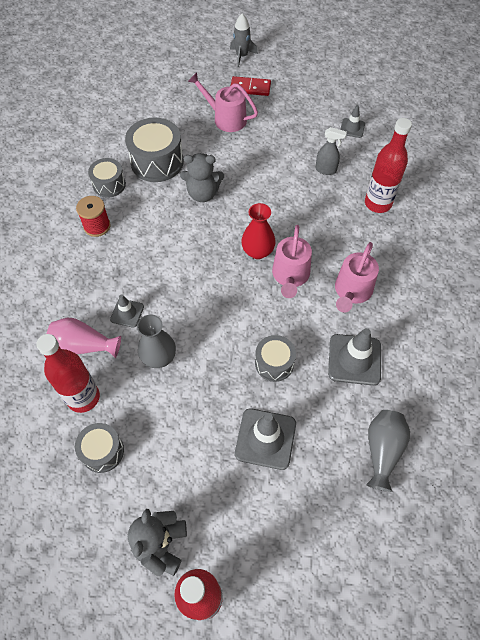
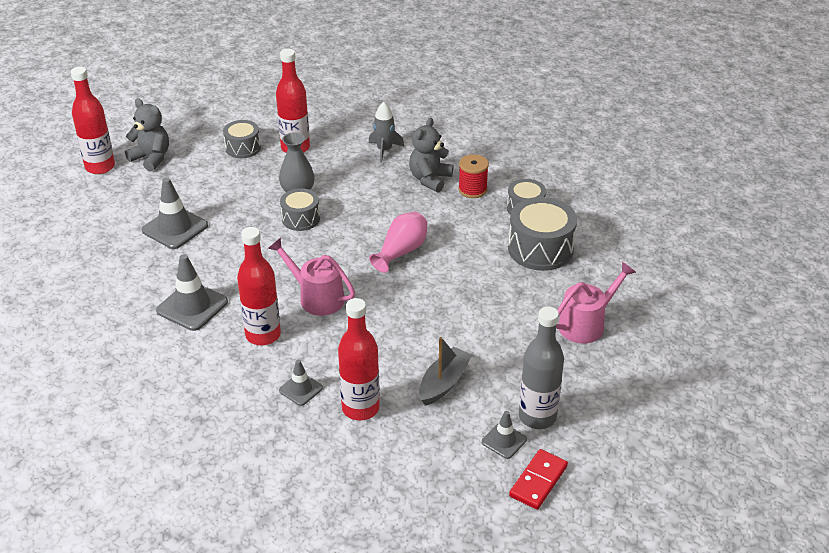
camera: 115 degrees right, 20 degrees down
(84, 346) = (342, 157): pink vase -> pink vase (401, 252)
(127, 313) = (357, 185): grey traffic cone -> grey traffic cone (300, 389)
(203, 194) = (470, 269): grey teddy bear -> grey teddy bear (430, 179)
(242, 56) = (713, 380): grey rocket -> grey rocket (384, 150)
(250, 88) = (637, 366): red domino -> red domino (538, 481)
(257, 251) = (364, 285): red vase -> none
(274, 363) = (234, 255): grey drum -> grey drum (301, 218)
(323, 119) = (537, 417): none -> grey bottle
(326, 170) = (444, 383): grey spray bottle -> grey boat
(352, 291) = (263, 335): pink watering can -> red bottle
(382, 450) = (100, 289): grey vase -> none

